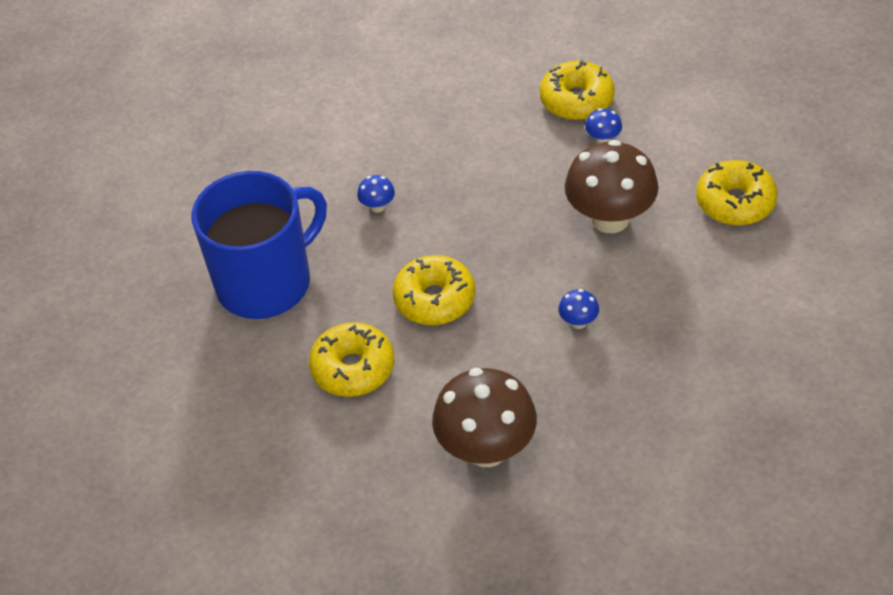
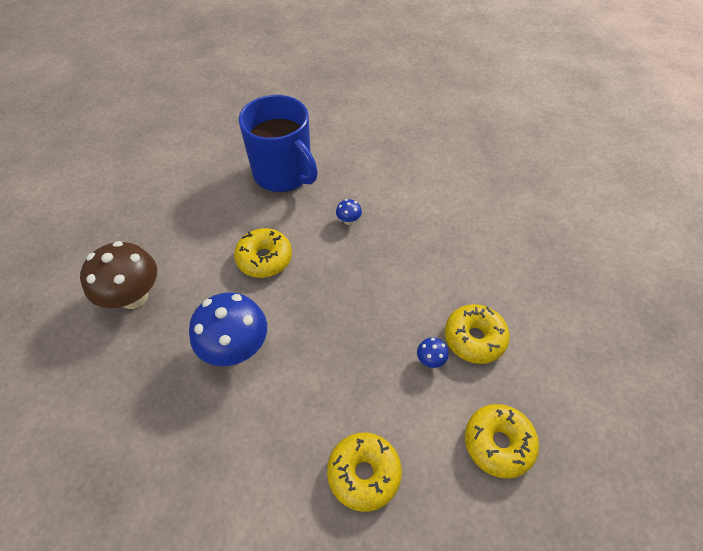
camera: 80 degrees right, 5 degrees up
(353, 368) = (211, 221): yellow donut -> yellow donut (498, 443)
(578, 322) = (236, 348): blue mushroom -> blue mushroom, size x2.39
(610, 219) = (341, 367): brown mushroom -> none

